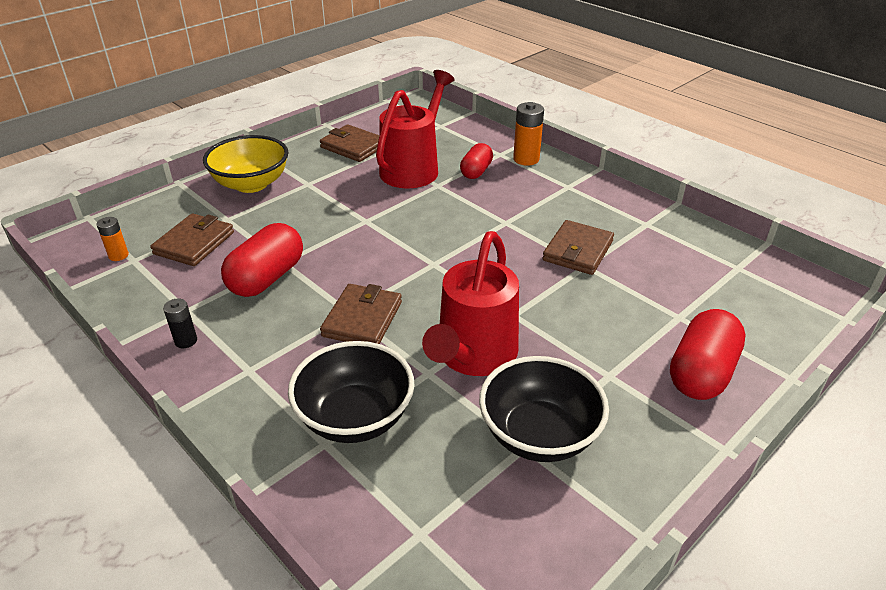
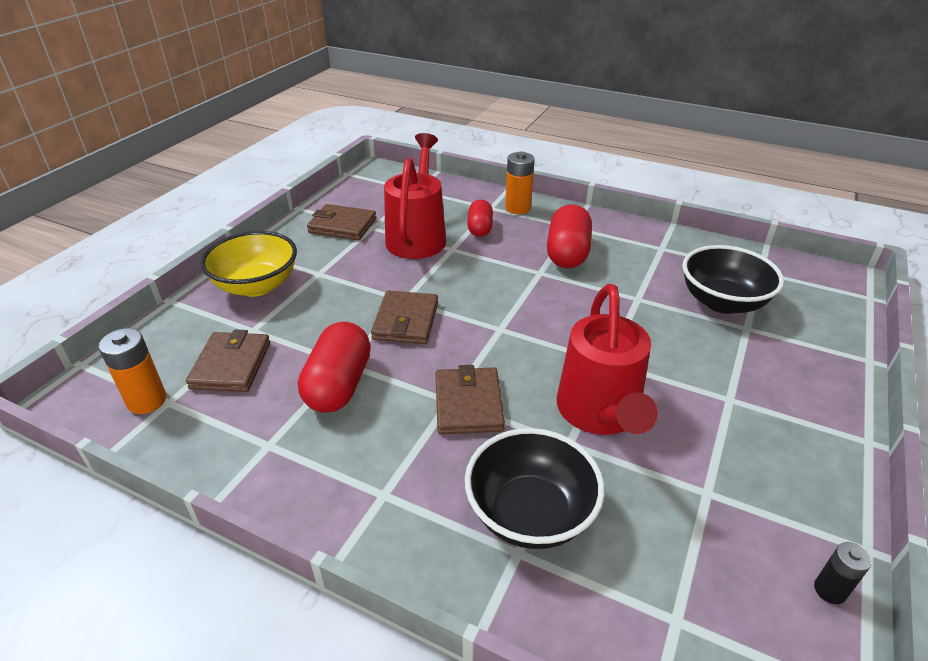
camera: 20 degrees left, 0 degrees up
(118, 255) = (147, 401): orange battery -> orange battery, size x1.64
(186, 341) = (291, 481): black battery -> black battery (829, 590)
(539, 435) = (712, 476): black bowl -> black bowl (722, 302)
(578, 251) = (622, 286): brown wallet -> brown wallet (406, 321)
(701, 373) = (801, 375): red capsule -> red capsule (567, 253)

